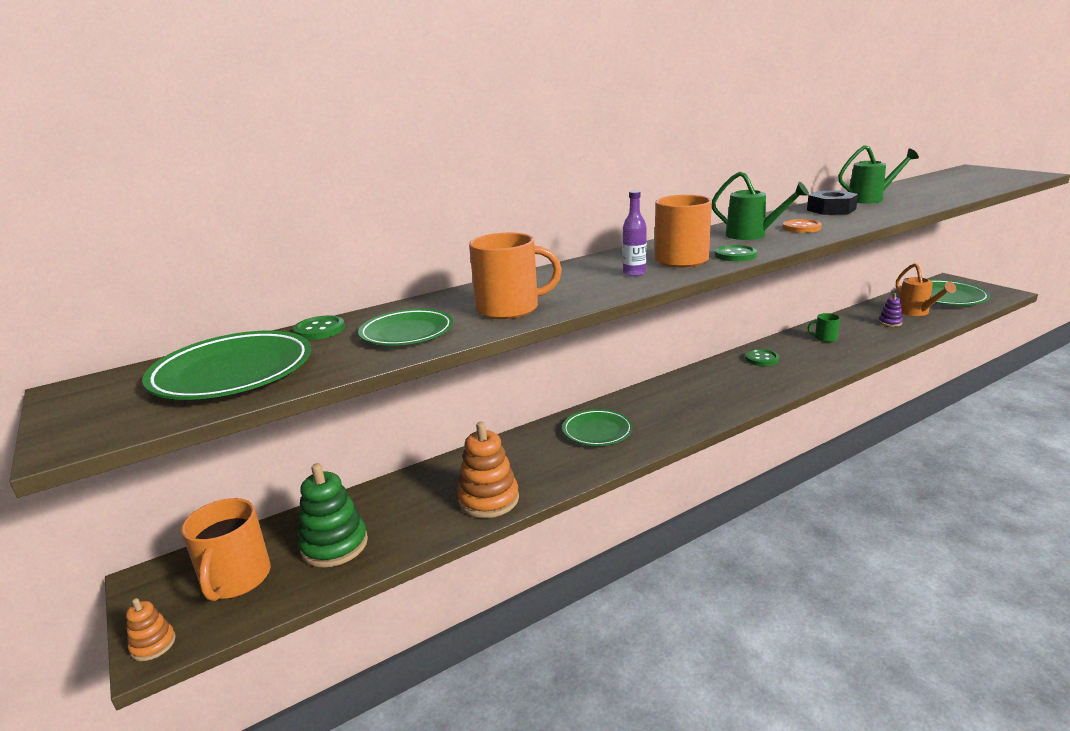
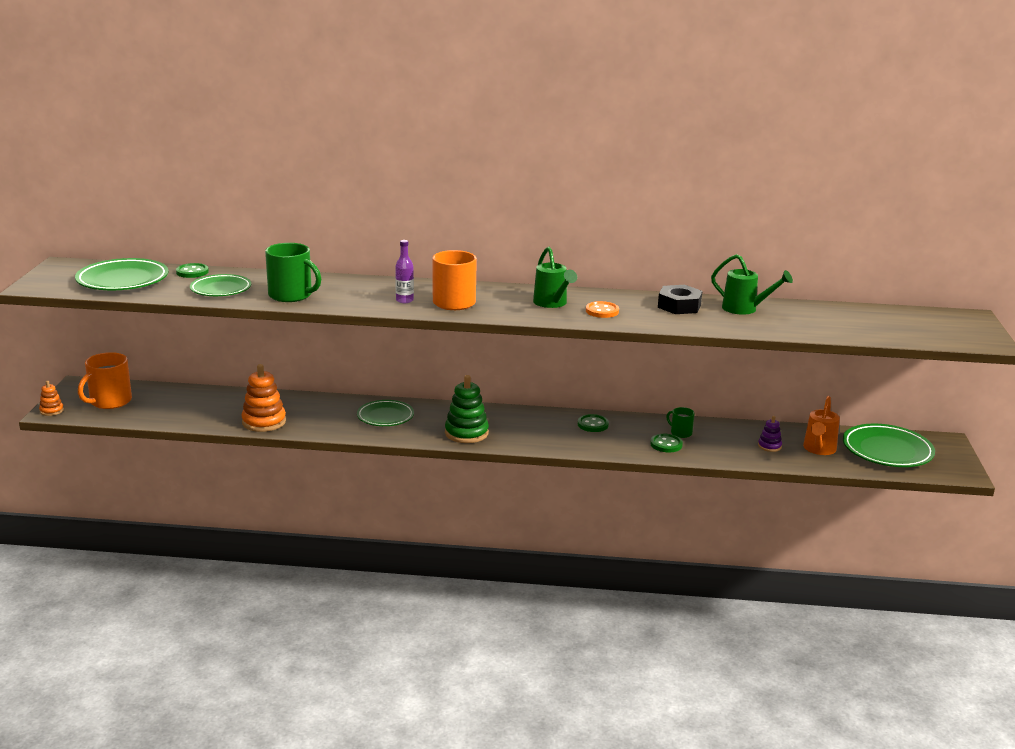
camera: 35 degrees right, 0 degrees up
(334, 545) = (166, 407): green stacking toy -> green stacking toy (466, 433)
(510, 308) = (291, 295): orange mug -> green mug
(735, 255) = (492, 312): green button -> green button (666, 444)

